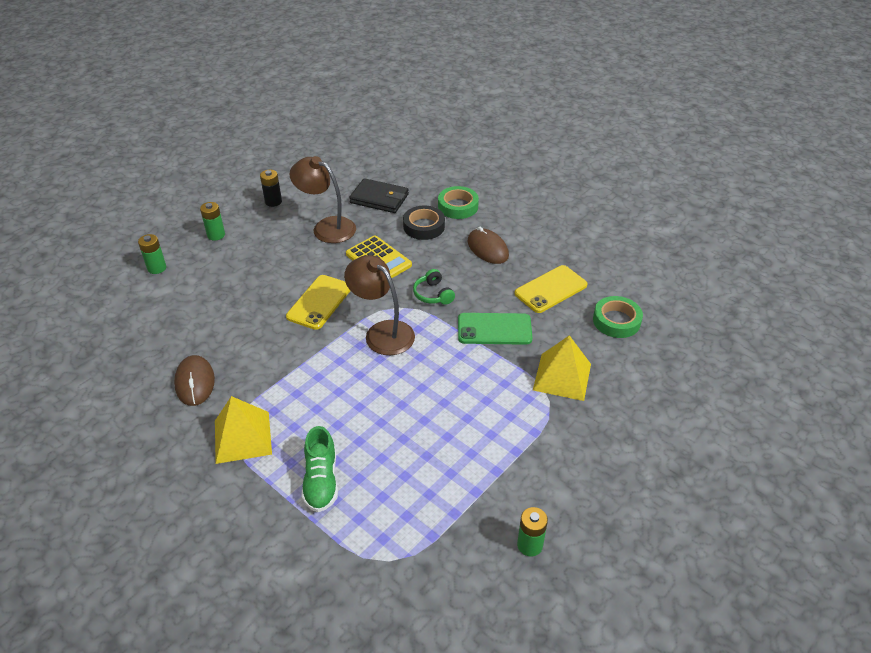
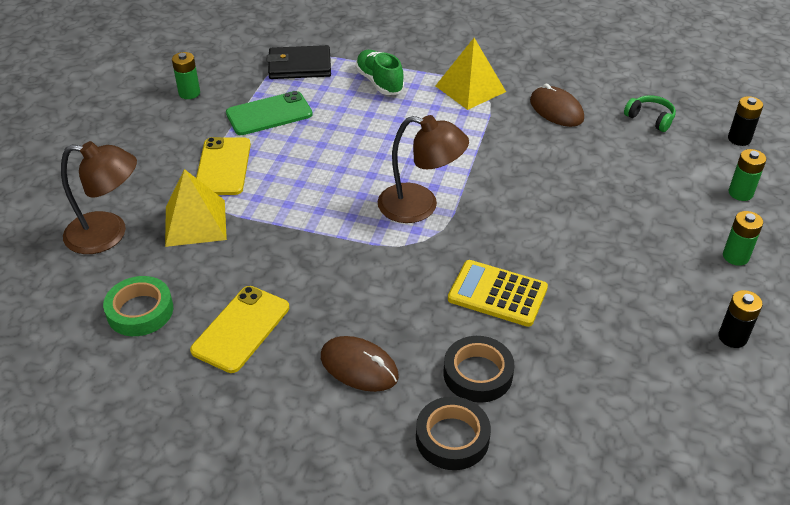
camera: 155 degrees right, 0 degrees up
(96, 305) = (739, 139): none -> black battery
(319, 302) = (518, 216): yellow phone -> yellow phone (223, 166)
(327, 227) = (612, 321): brown lamp -> brown lamp (108, 234)
(379, 198) = (587, 405): black wallet -> black wallet (299, 66)
(433, 294) = (393, 269): green headphones -> green headphones (650, 118)
(458, 206) = (452, 438): green tape -> black tape
(494, 329) = (293, 250): green phone -> green phone (269, 114)

